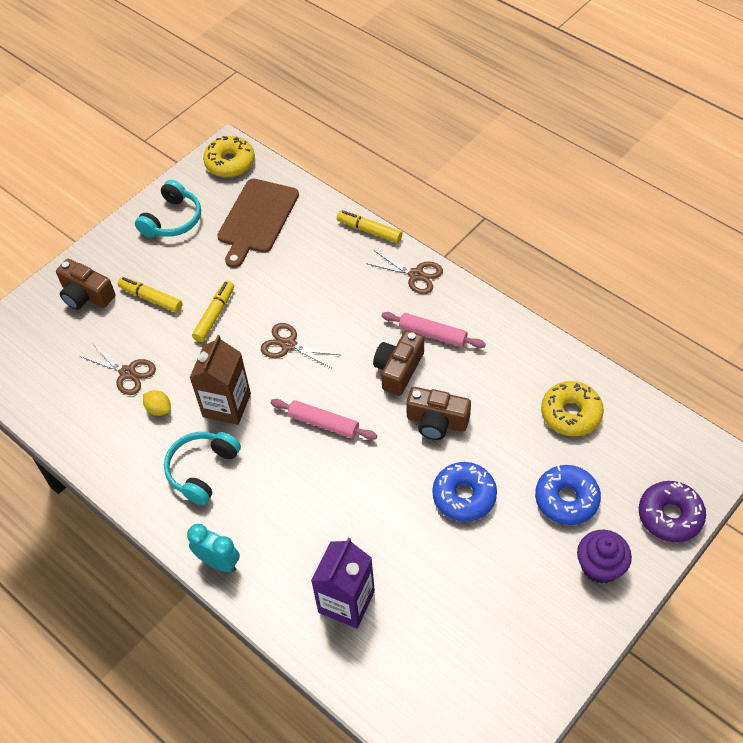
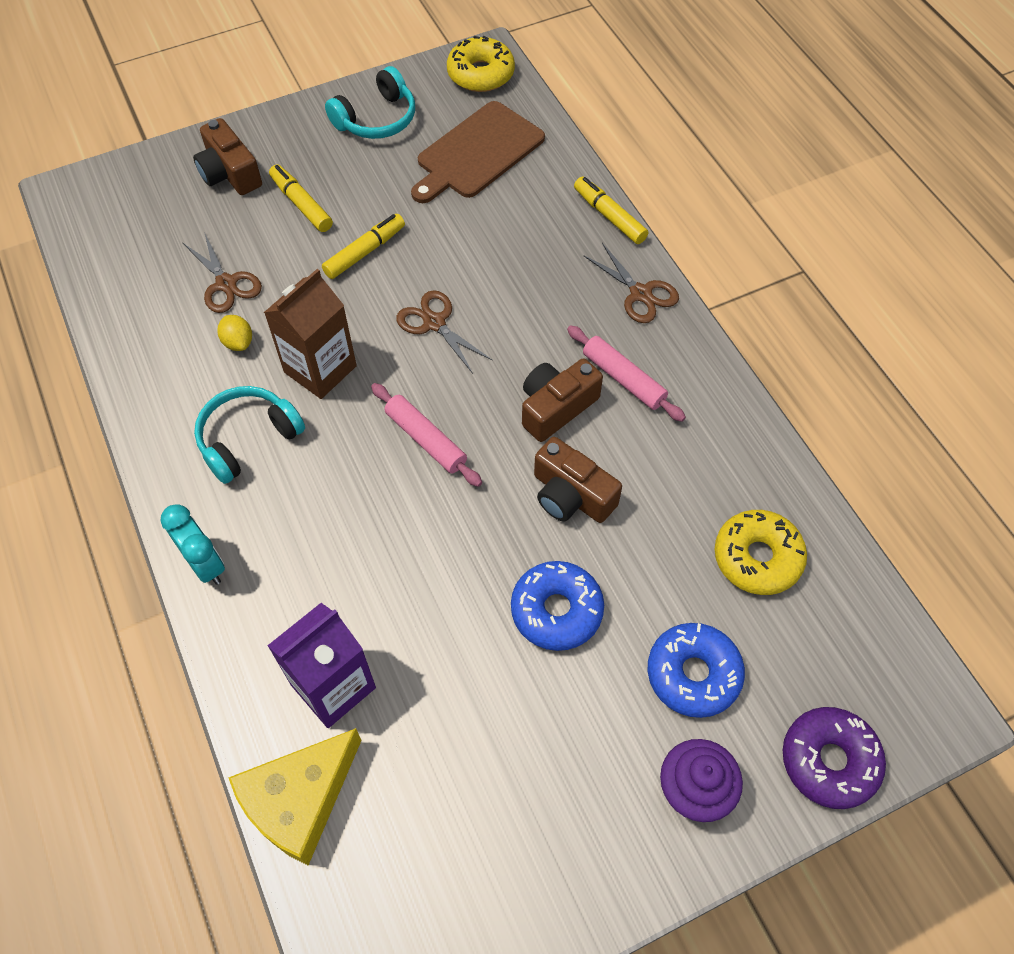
camera: 20 degrees right, 5 degrees up
(362, 679) = (299, 800): none -> yellow cheese

